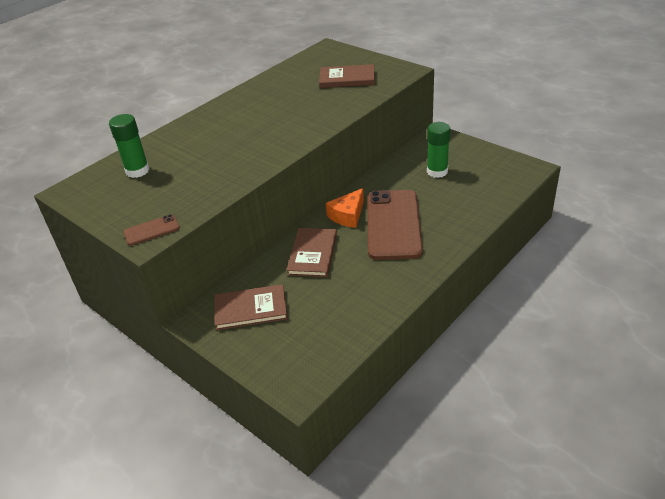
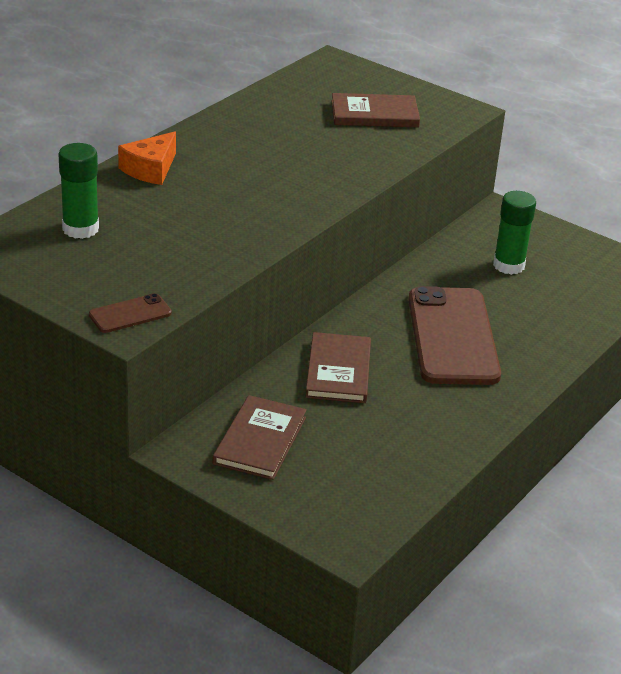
camera: 10 degrees left, 5 degrees down
(251, 309) = (260, 440): brown book -> brown book turned 60 degrees counterclockwise
(348, 215) = (382, 320): orange cheese -> orange cheese (150, 169)

